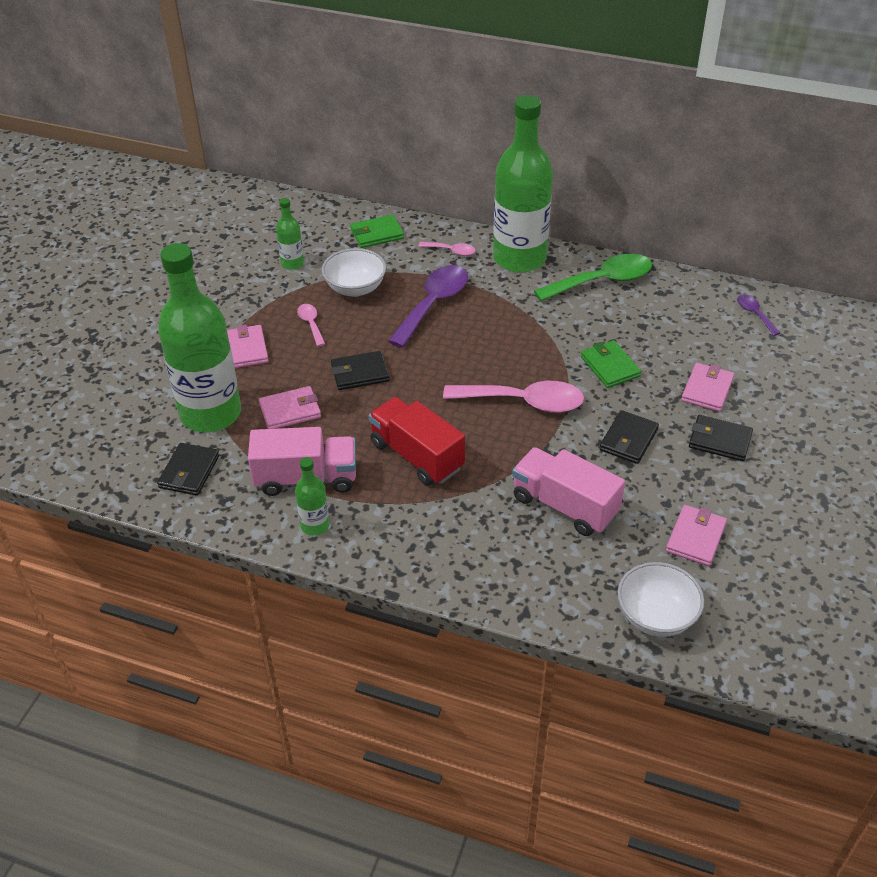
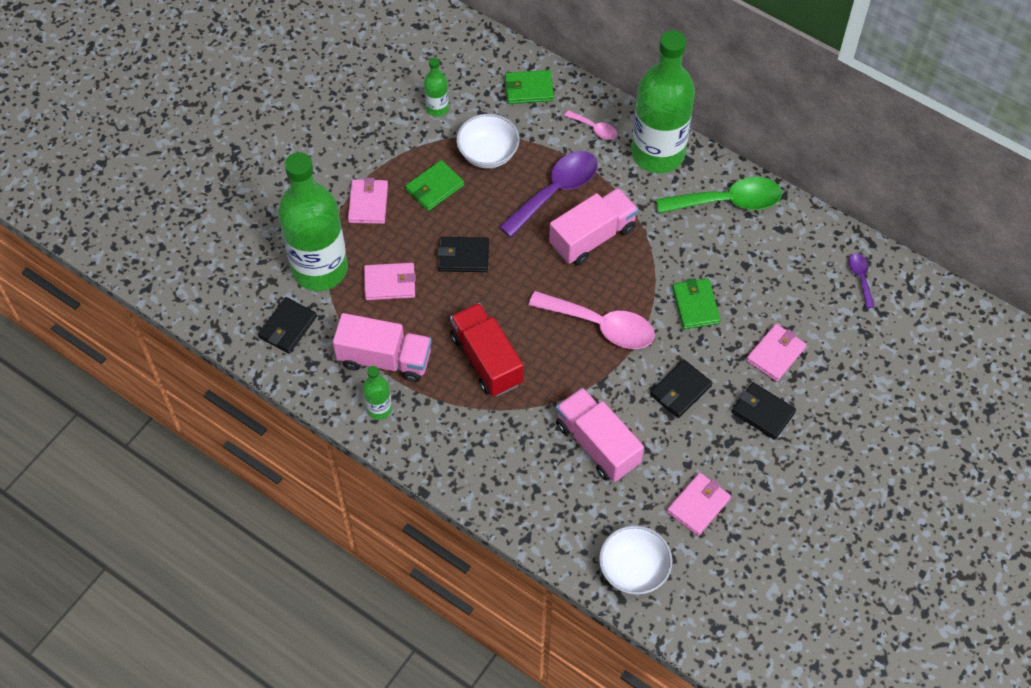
camera: 15 degrees right, 15 degrees up
(311, 324) = (435, 187): pink spoon -> green wallet
(484, 333) = (592, 237): none -> pink truck

